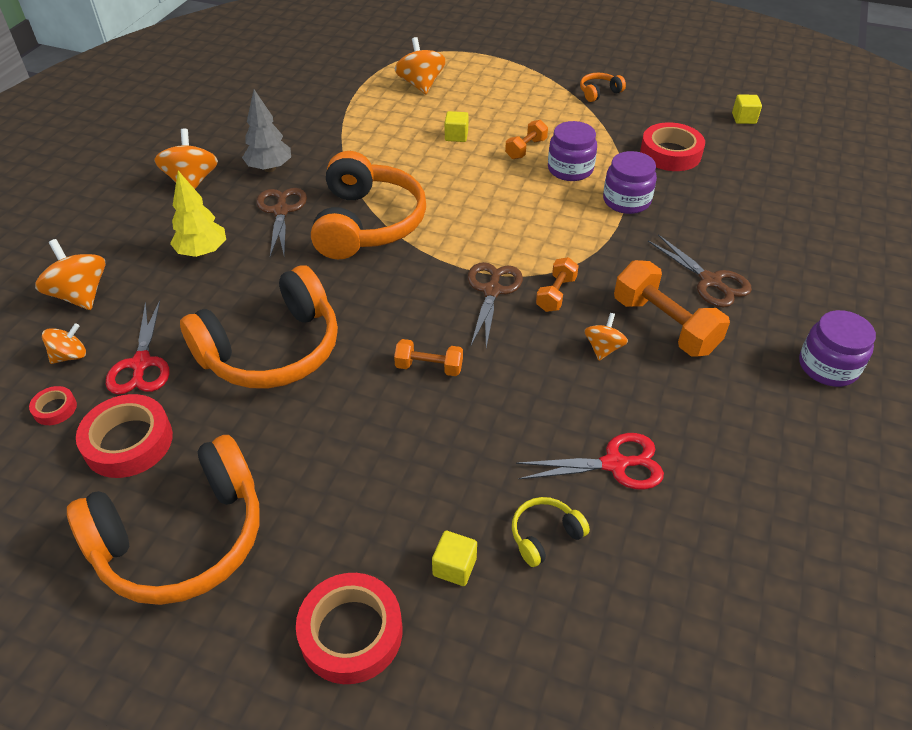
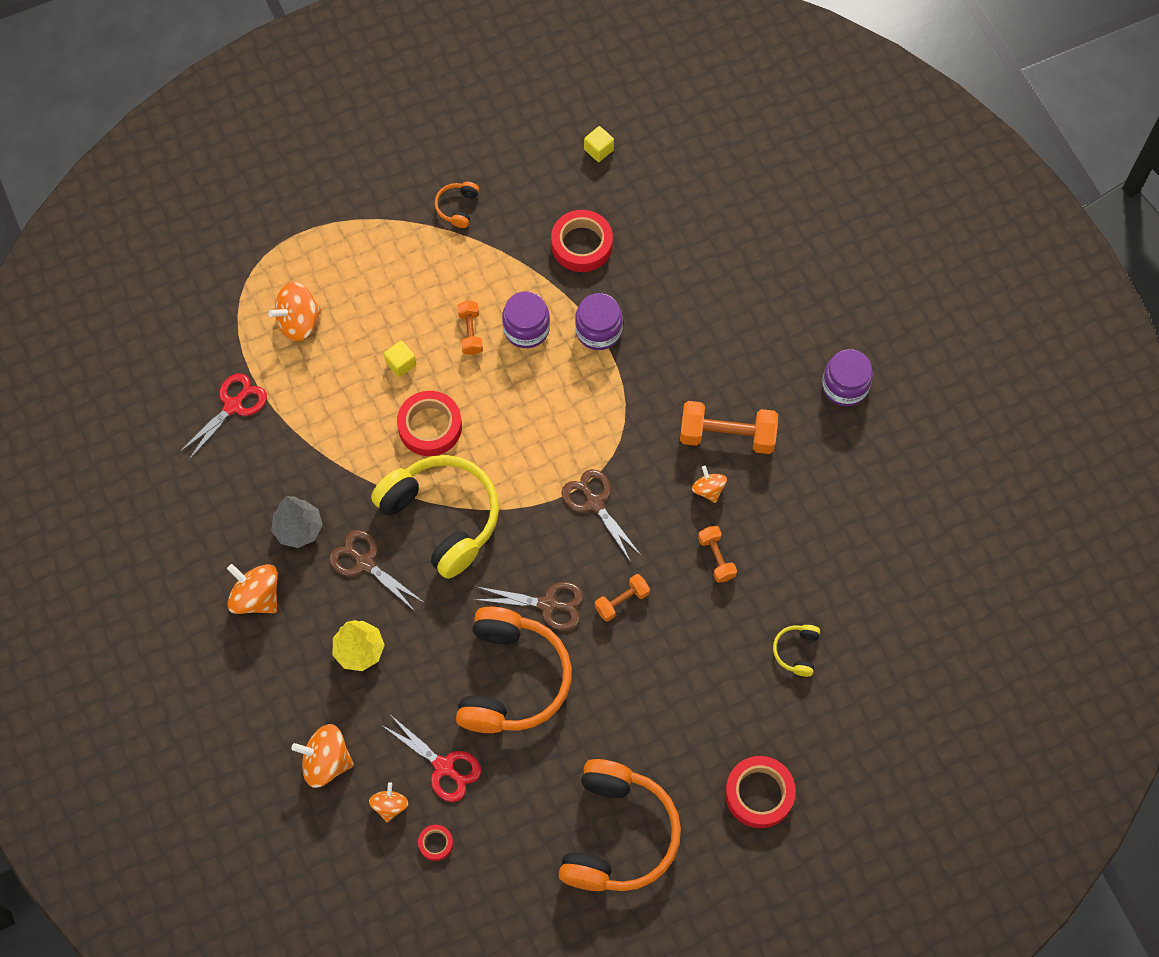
camera: 45 degrees left, 20 degrees up
(128, 442) = (510, 817): red tape -> red tape (430, 426)
(367, 223) = (442, 518): orange headphones -> yellow headphones
(420, 85) = (299, 322): orange spinning top -> orange spinning top turned 60 degrees counterclockwise
(454, 567) = (770, 712): yellow cube -> none
(556, 294) = (637, 468): orange dumbbell -> orange dumbbell (716, 558)
(615, 464) = (790, 571): red scissors -> red scissors (233, 405)
(711, 281) = (722, 368): brown scissors -> brown scissors (548, 604)

